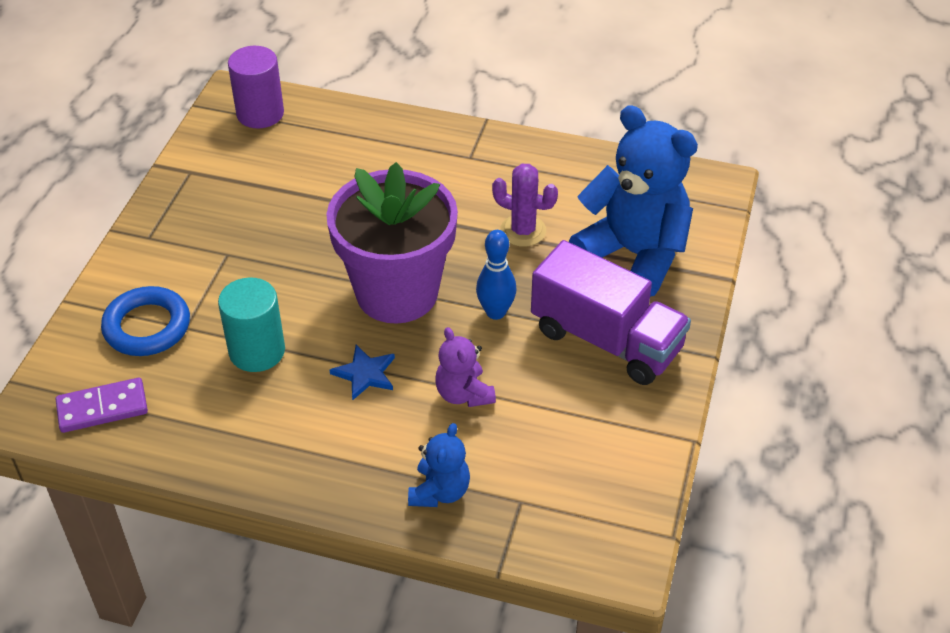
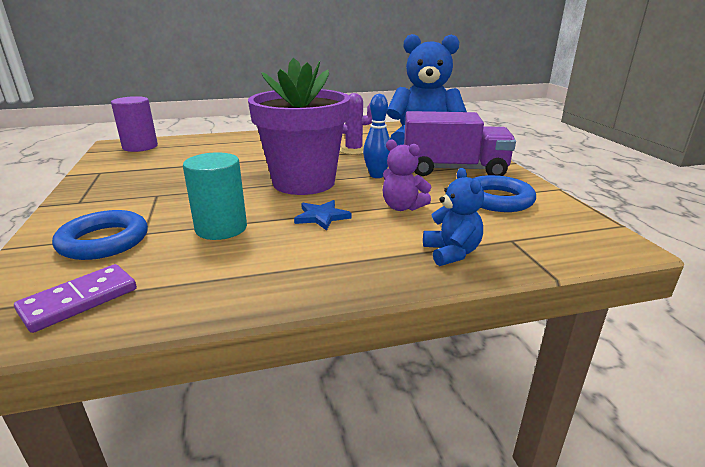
camera: 30 degrees left, 20 degrees down
(587, 427) = (497, 199): none -> blue ring

